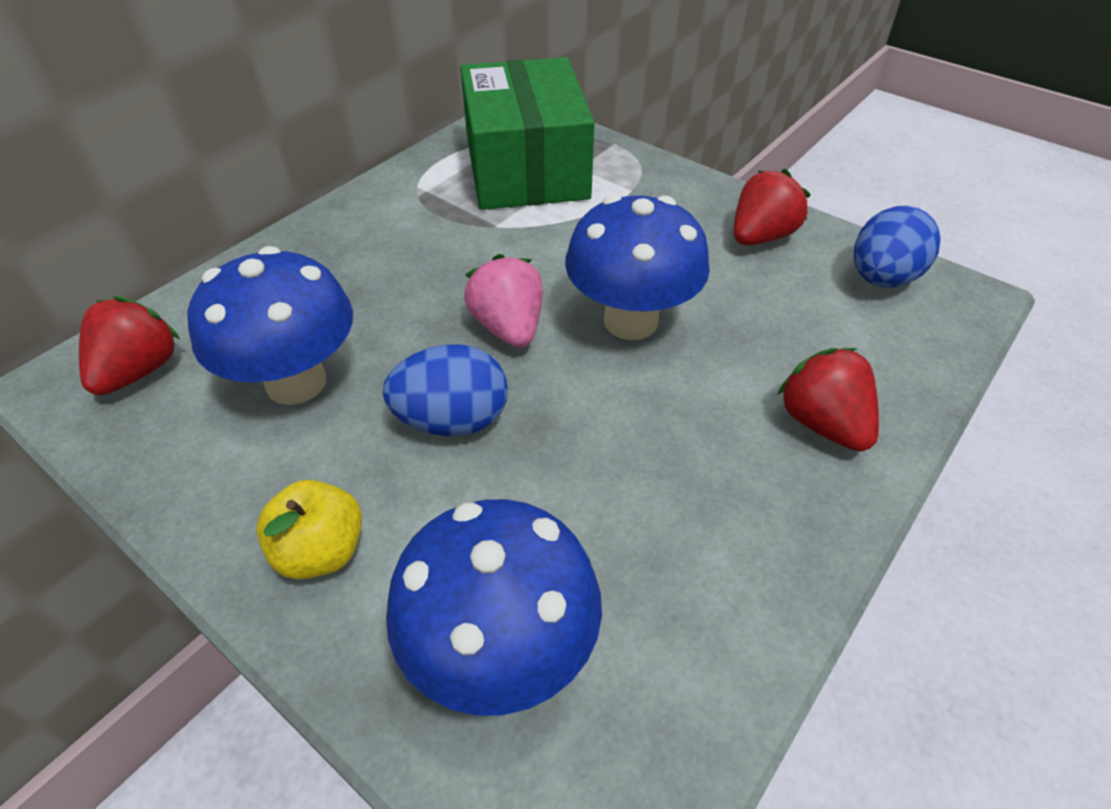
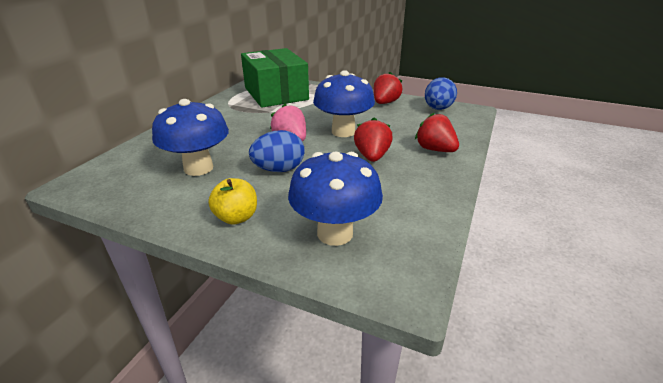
camera: 15 degrees left, 15 degrees down
(139, 371) = (115, 175): red strawberry -> red strawberry (372, 156)

